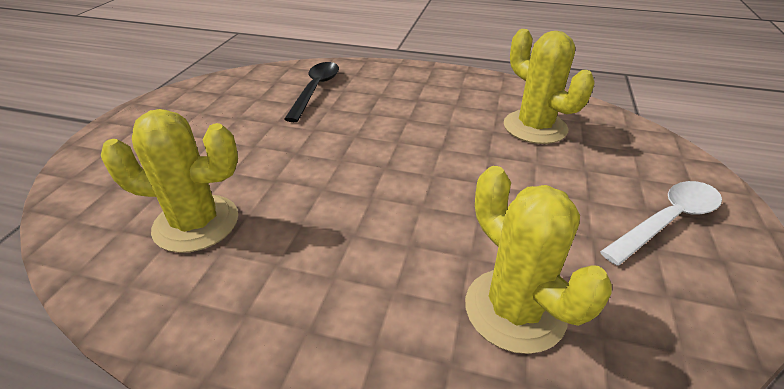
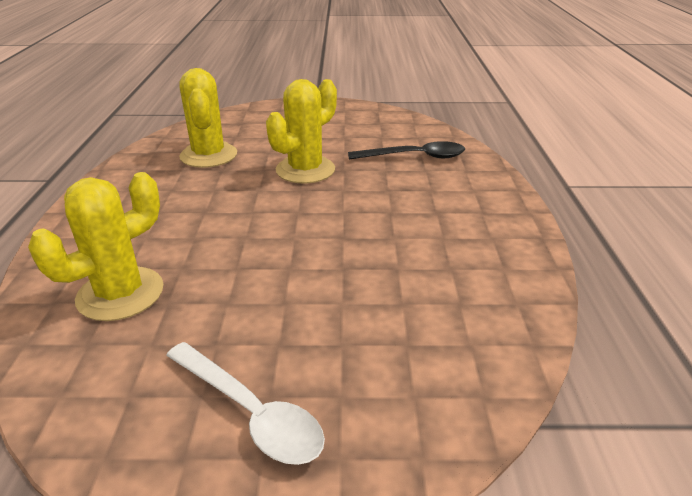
camera: 75 degrees right, 5 degrees down
(535, 127) = (423, 300): yellow cactus -> yellow cactus (305, 170)

